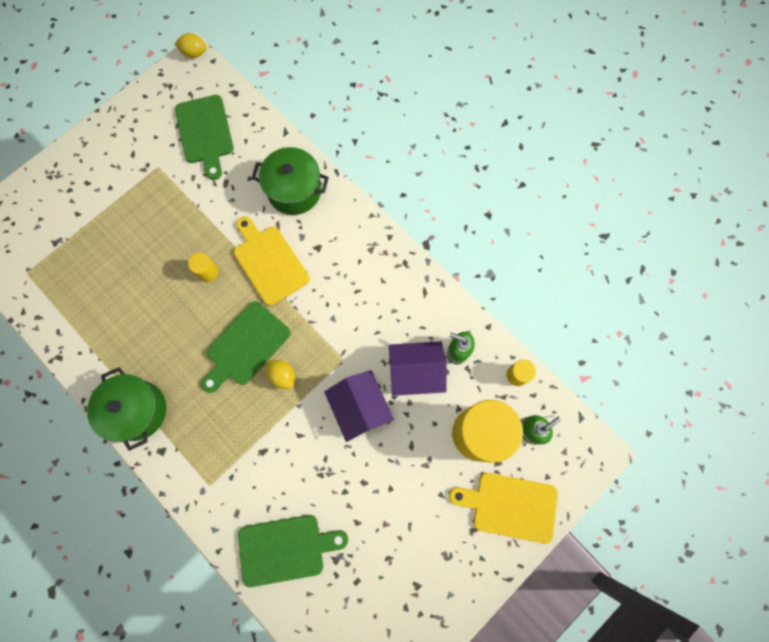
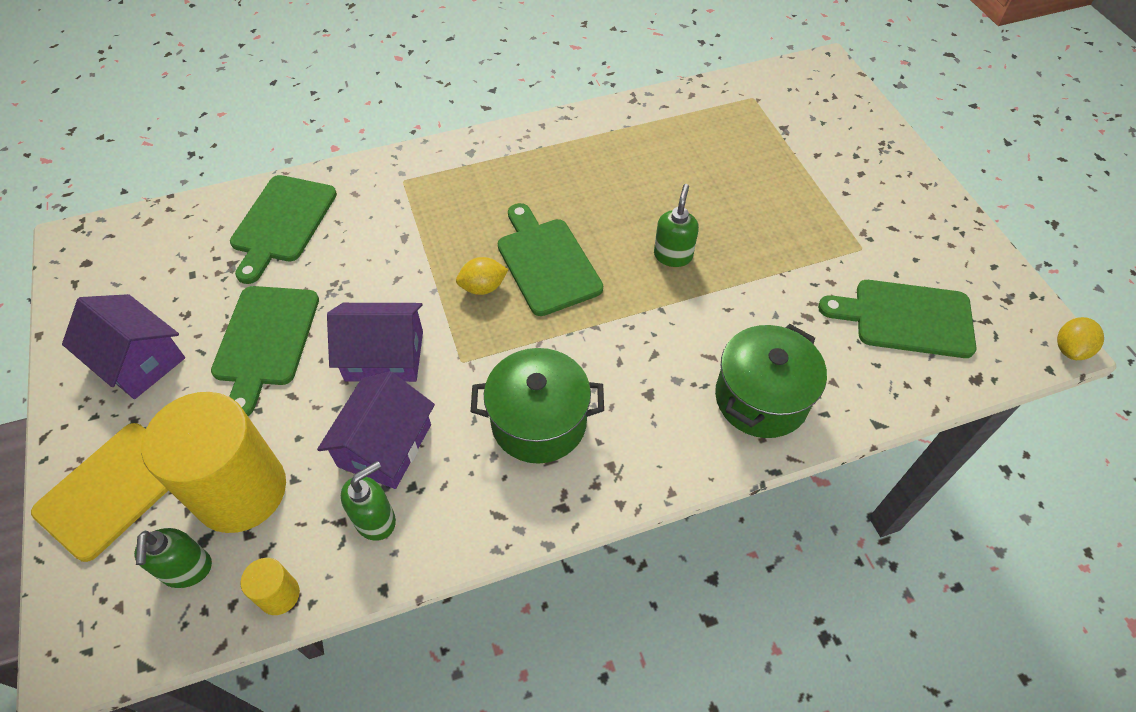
camera: 115 degrees right, 20 degrees down
(137, 410) = (530, 145): green pot -> green pot (539, 422)
(208, 272) = (673, 255): yellow cylinder -> green soap dispenser
(269, 262) = (654, 326): yellow cutting board -> none
(383, 489) = (265, 341): none -> green cutting board
(434, 563) = (138, 360): none -> purple house

